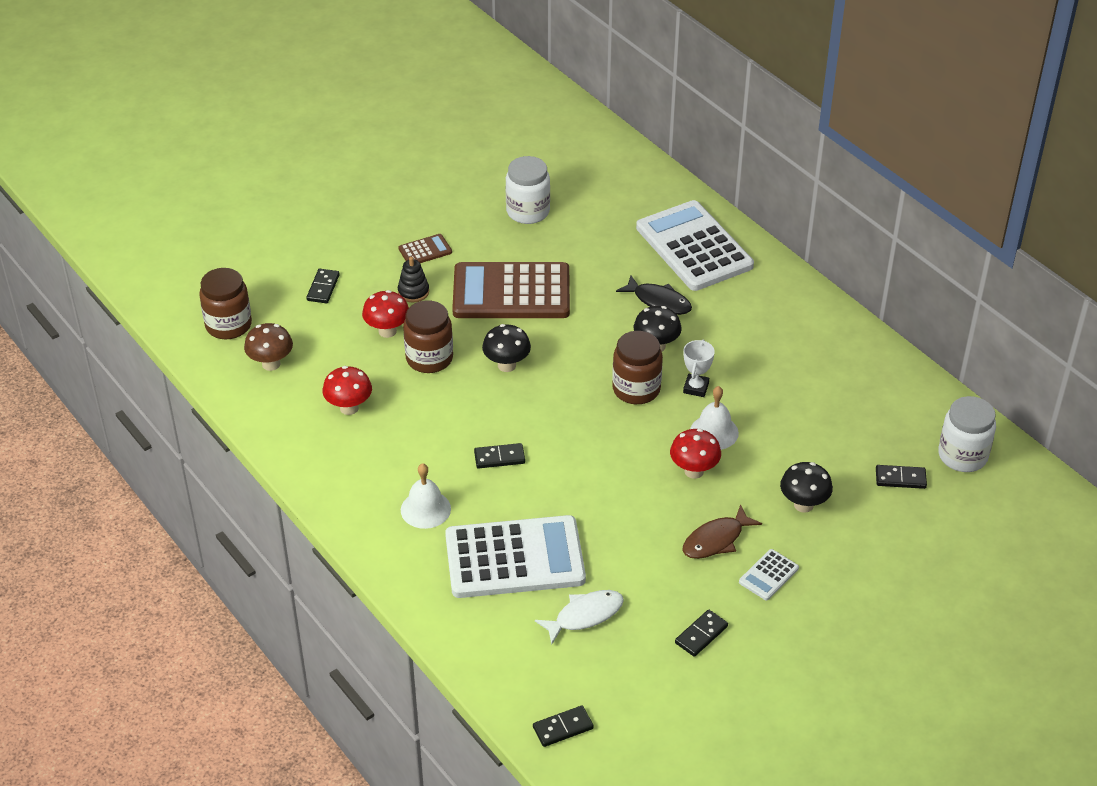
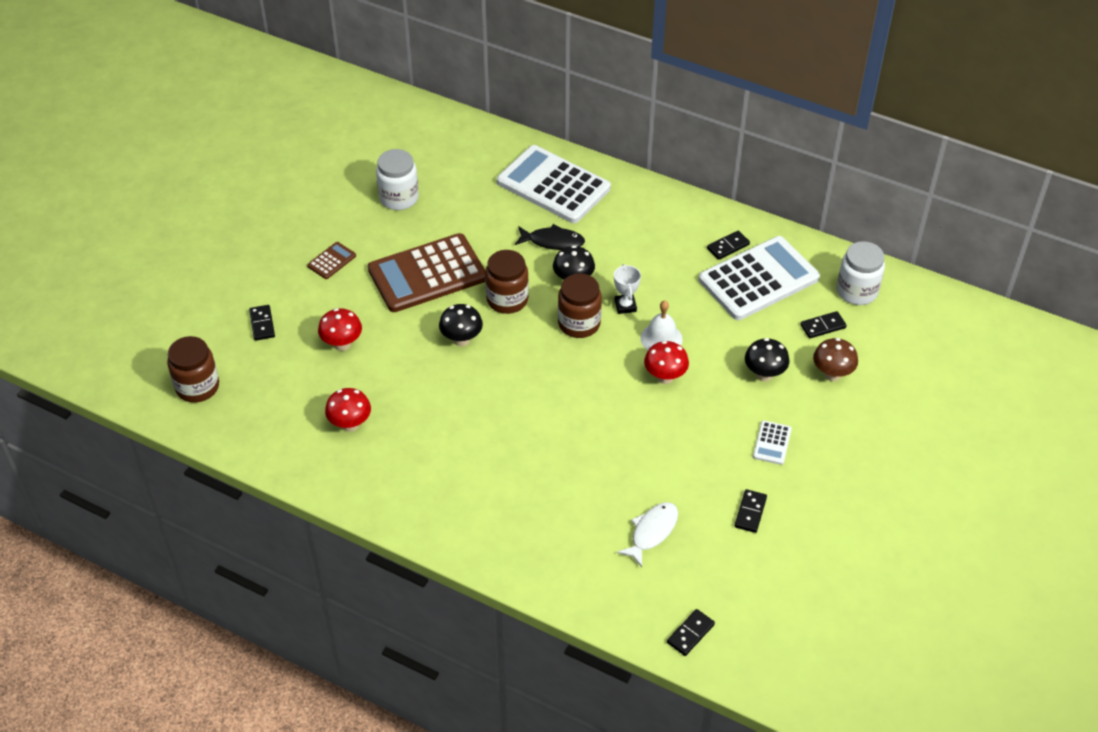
camera: 25 degrees left, 5 degrees up
(271, 364) = (257, 409): brown mushroom -> brown mushroom (832, 374)
(413, 292) = (344, 301): black stacking toy -> none
(425, 509) = (469, 490): white bell -> none
(429, 358) = (393, 356): brown jar -> brown jar (507, 299)
(499, 458) = (503, 422): black domino -> black domino (728, 246)
(514, 558) = (567, 505): white calculator -> white calculator (758, 279)
(716, 540) = (715, 429): brown fish -> none

